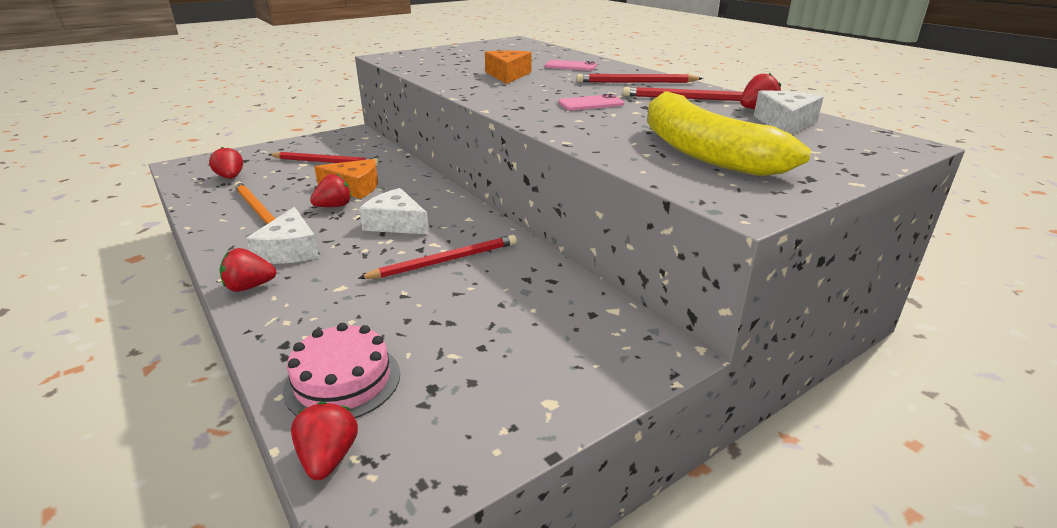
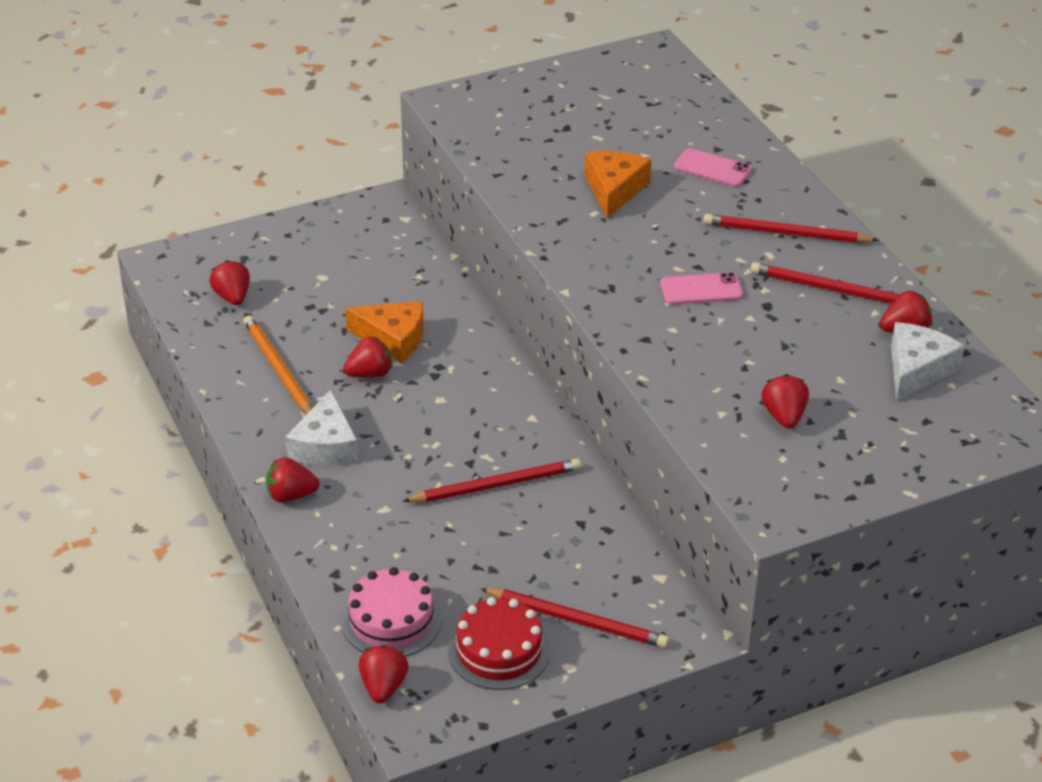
camera: 10 degrees right, 10 degrees up
(325, 162) = (352, 276): red pencil -> red pencil (577, 620)
(396, 223) = (444, 416): white cheese -> none
(467, 396) = (499, 650): none -> red cake
(702, 151) = (784, 416): yellow banana -> red strawberry

